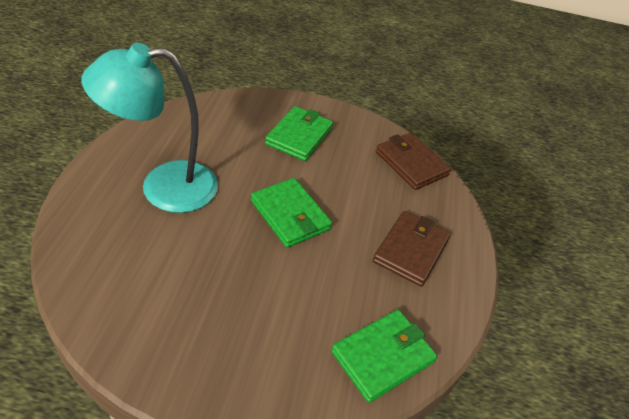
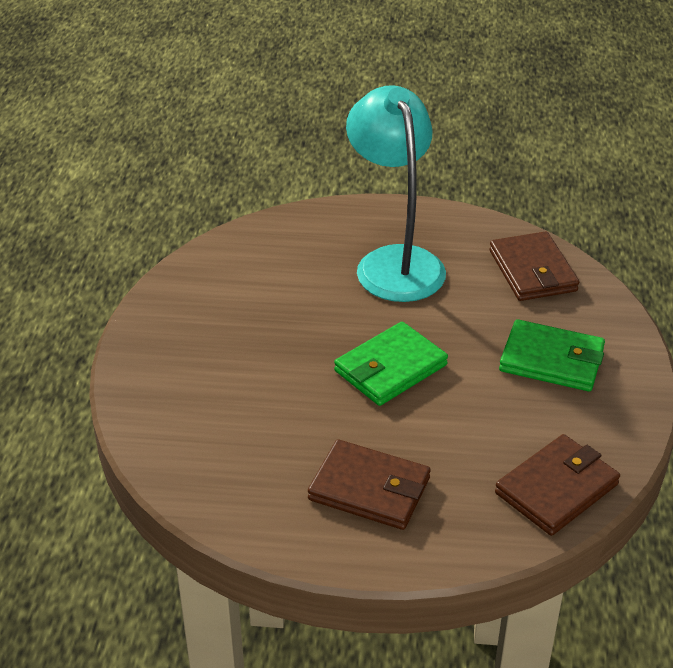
camera: 90 degrees right, 5 degrees down
(205, 121) = (532, 271): none -> brown wallet
(383, 357) = (198, 465): green wallet -> none

